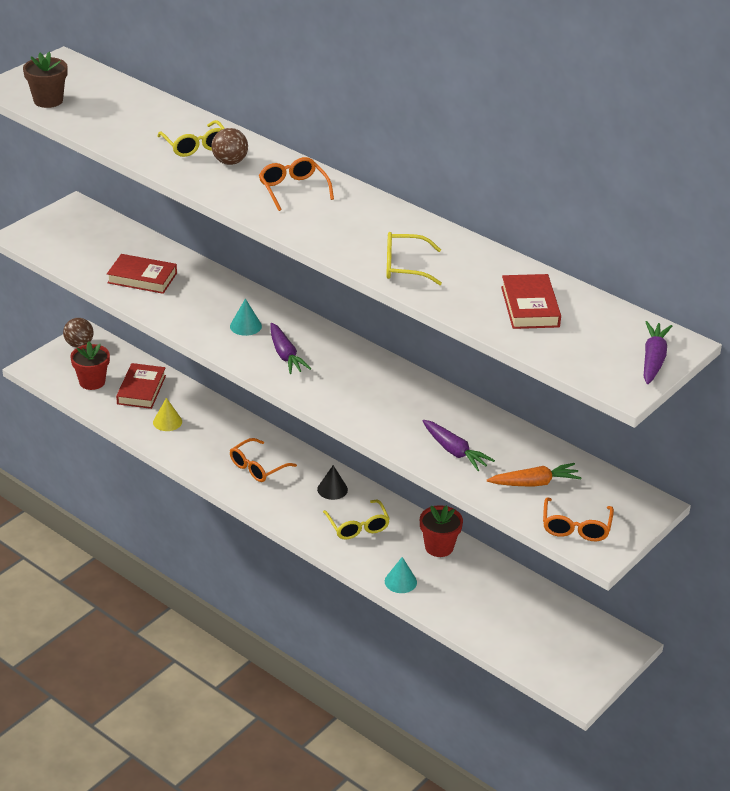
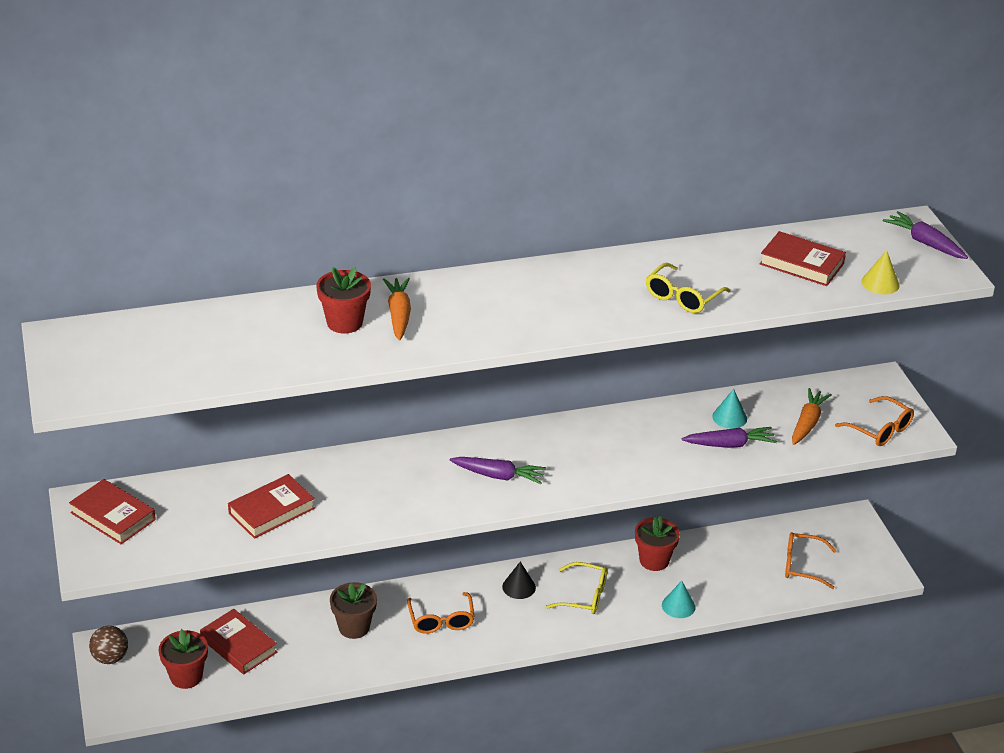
camera: 55 degrees left, 0 degrees up
(48, 100) = (135, 377): brown flower pot -> brown flower pot (354, 627)
(73, 223) = (113, 516): none -> red book
(167, 422) = (310, 650): yellow cone -> yellow cone (880, 283)
(195, 146) = (344, 322): yellow glasses -> red flower pot
(230, 162) = (399, 315): brown ball -> orange carrot
(245, 326) = (426, 479): turquoise cone -> turquoise cone (729, 417)
(293, 189) = (489, 300): orange glasses -> orange glasses (802, 565)

